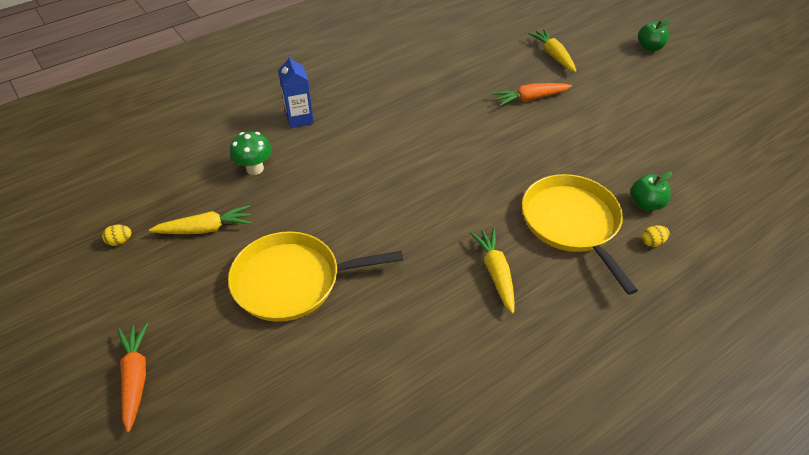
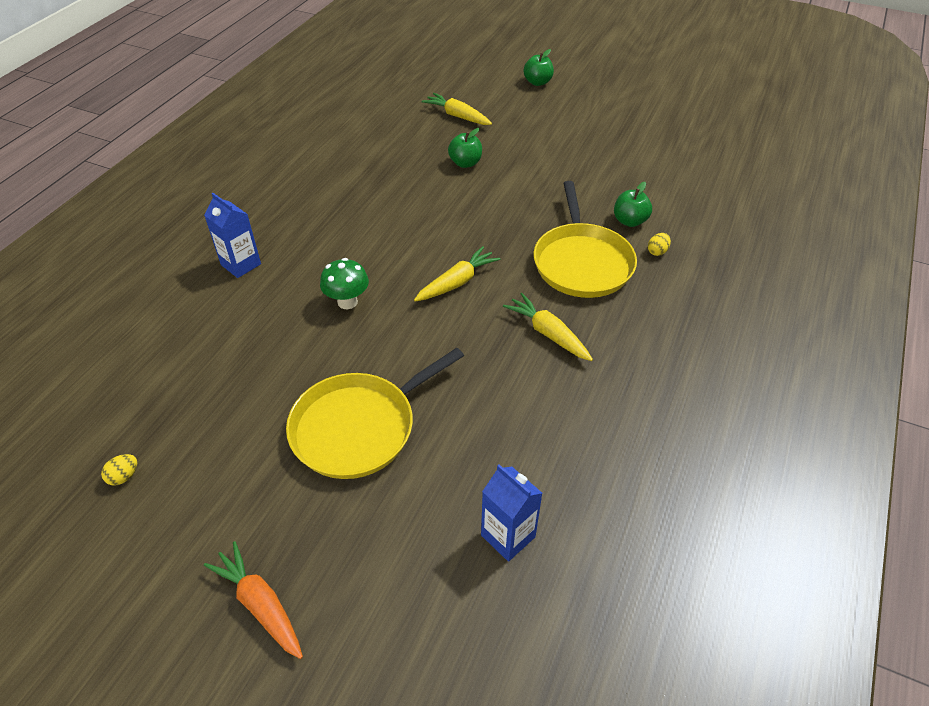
camera: 30 degrees left, 0 degrees up
(205, 229) = (219, 419): yellow carrot -> yellow carrot (456, 282)
(255, 168) = (229, 334): green mushroom -> green mushroom (347, 302)
(339, 425) = (508, 536): none -> blue carton
(531, 98) = (465, 163): orange carrot -> green apple
(572, 223) = (582, 262): yellow pan -> yellow pan turned 135 degrees counterclockwise

